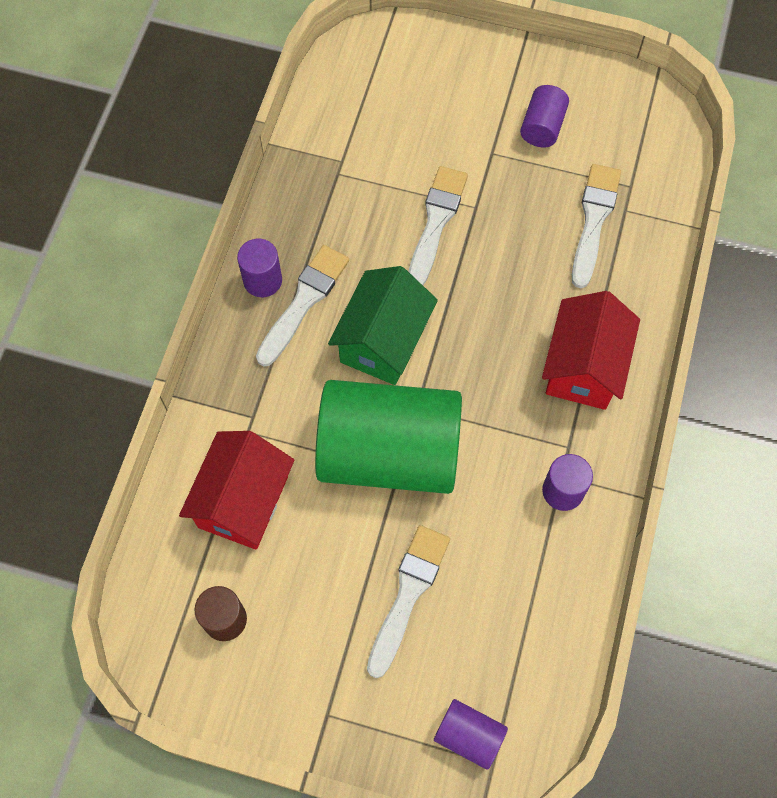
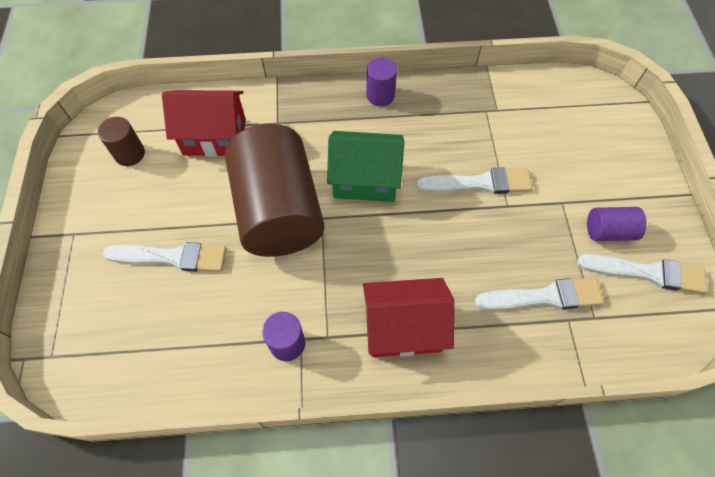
camera: 70 degrees right, 5 degrees down
(304, 301) = (375, 123): white brush -> white brush (647, 273)
(389, 453) = (278, 211): green cylinder -> brown cylinder
(469, 736) = (70, 332): purple cylinder -> none

